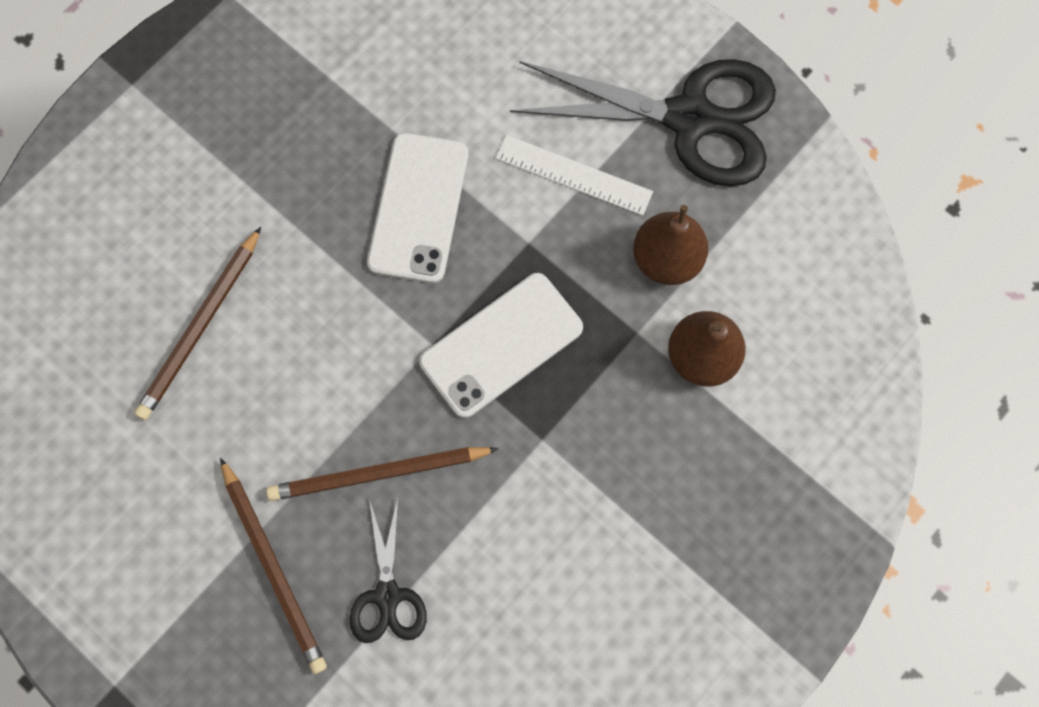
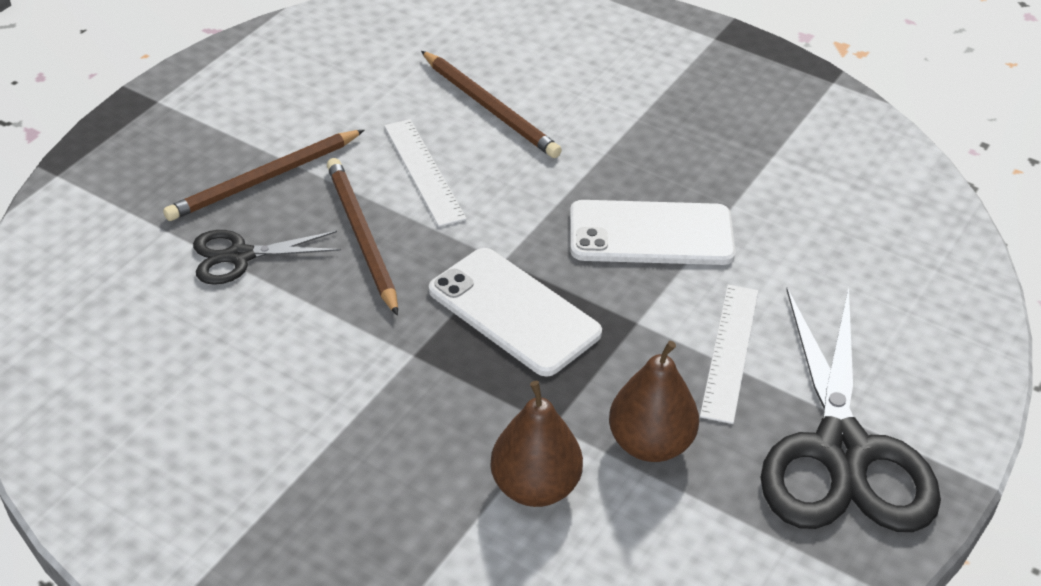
camera: 80 degrees right, 30 degrees down
(201, 326) = (489, 107): brown pencil -> brown pencil turned 150 degrees counterclockwise
(291, 404) = (424, 171): none -> white ruler

